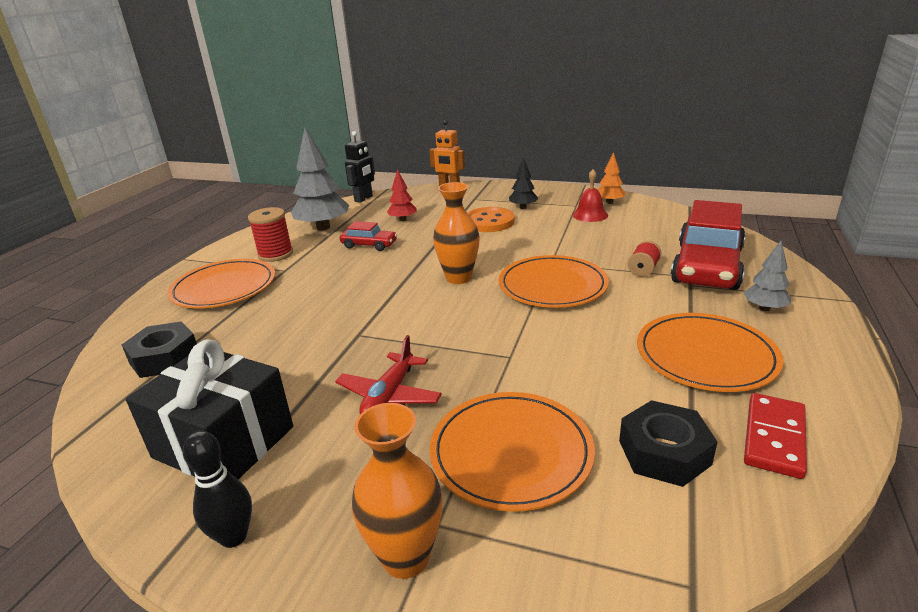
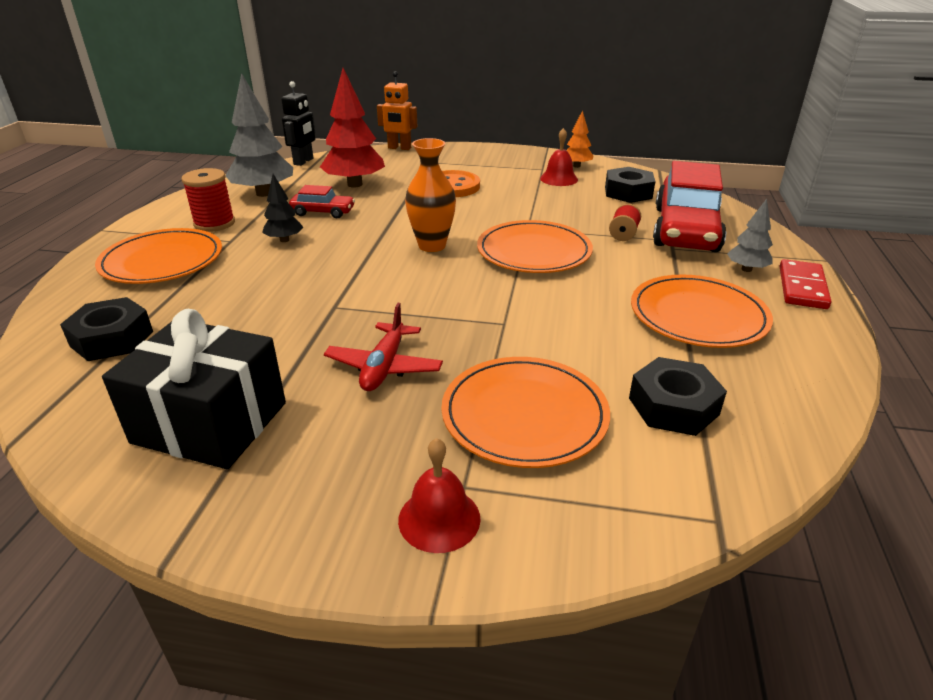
camera: 10 degrees left, 5 degrees up
(234, 536) = (249, 514): black bowling pin -> none
(403, 219) = (355, 184): red tree -> red tree, size x1.90
(406, 557) = (439, 519): orange vase -> red bell
(523, 207) = (486, 171): black tree -> black tree (284, 240)
(655, 228) = (628, 192): none -> black nut
(774, 438) = (772, 387): red domino -> red domino (802, 287)

